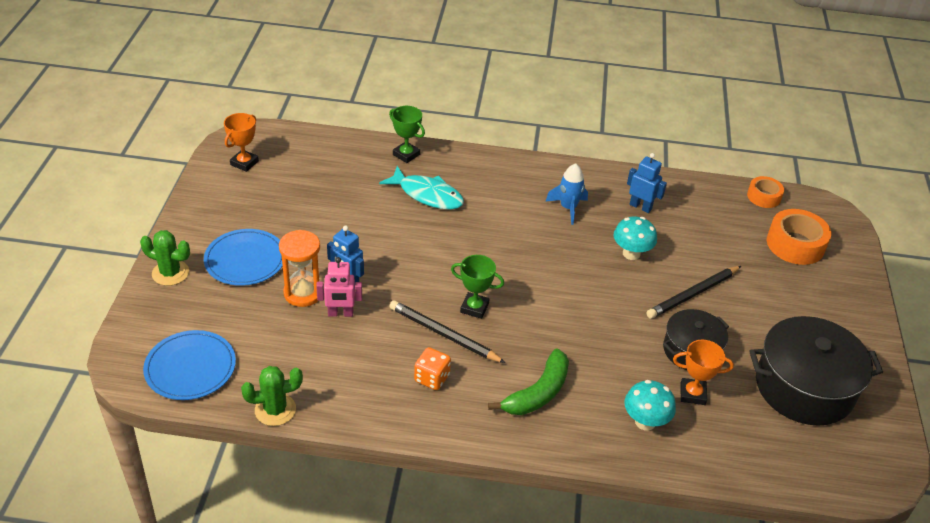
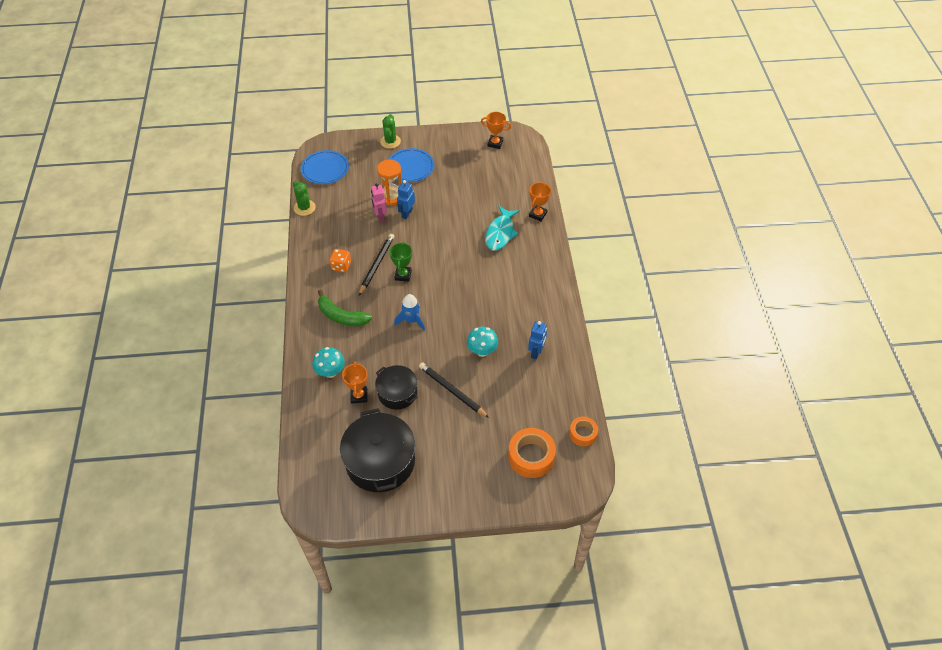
camera: 80 degrees right, 10 degrees up
(406, 155) = (537, 214): green trophy -> orange trophy
(568, 208) = (517, 309): blue rocket -> blue rocket (411, 320)

